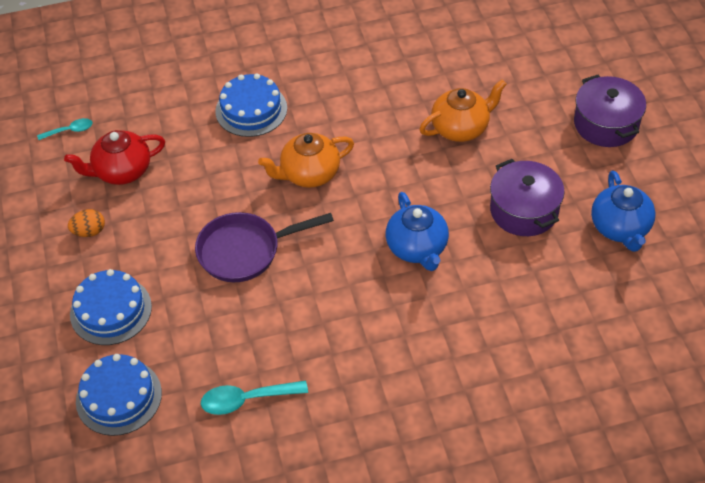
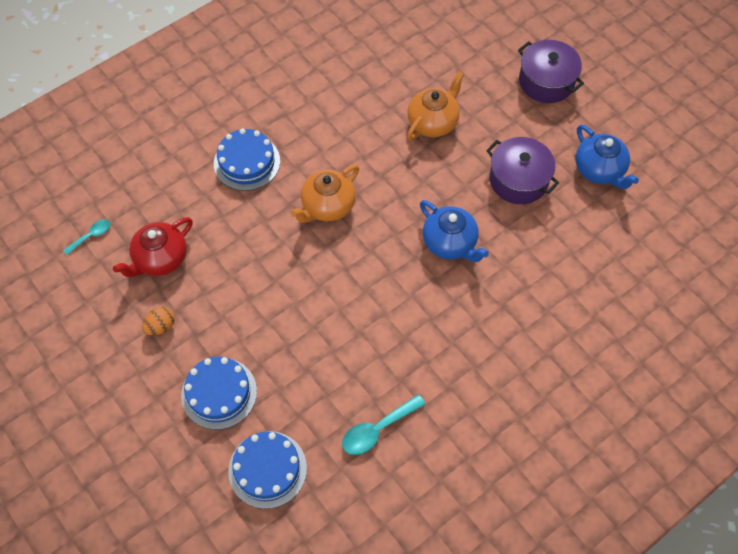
camera: 25 degrees left, 10 degrees up
(245, 251) = (308, 296): purple pan -> none

